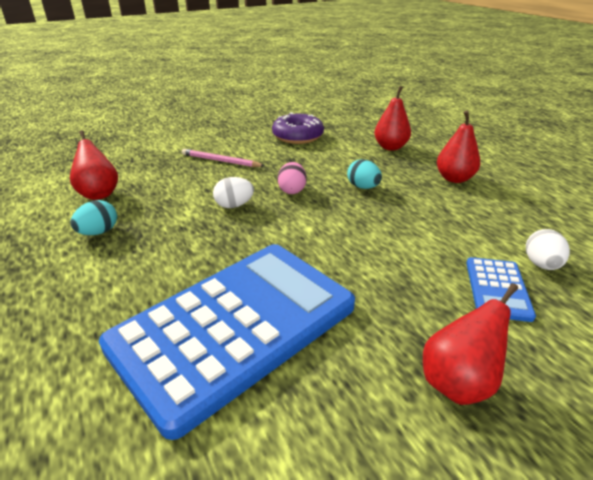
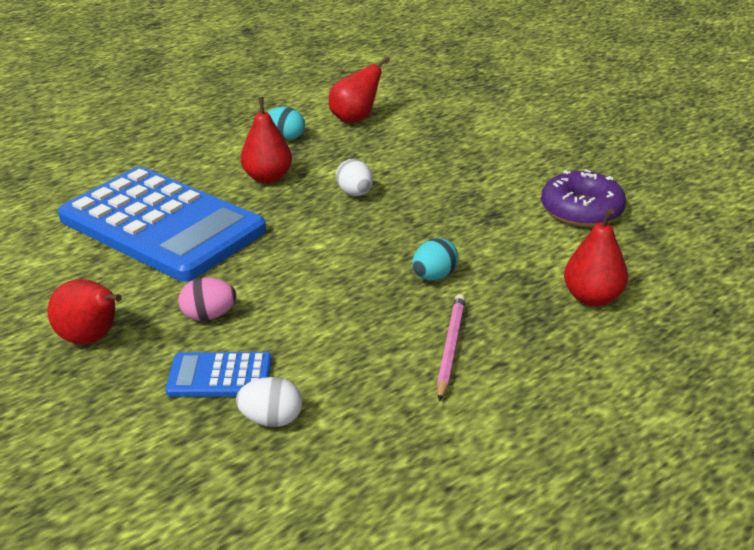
camera: 80 degrees right, 0 degrees up
(220, 161) = (463, 166): pink pencil -> pink pencil (450, 347)
(292, 190) = (404, 224): pink egg -> pink egg (209, 316)
(454, 178) = (499, 362): red pear -> red pear (268, 178)

